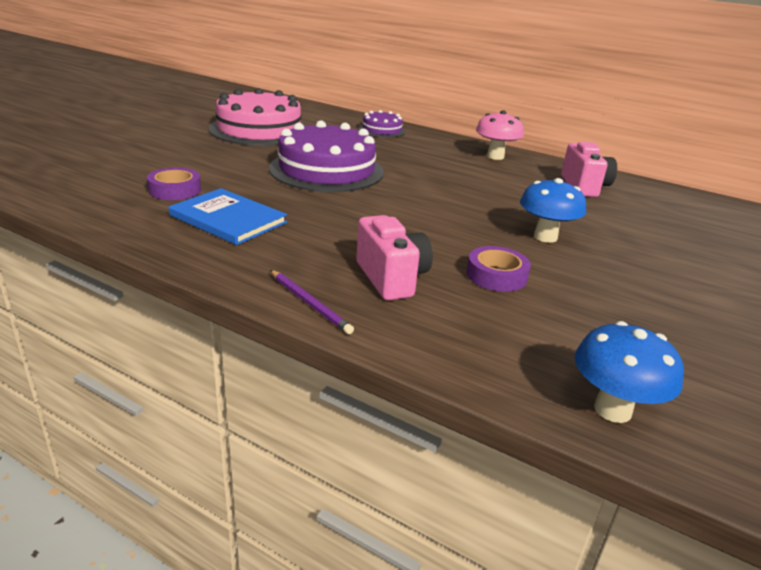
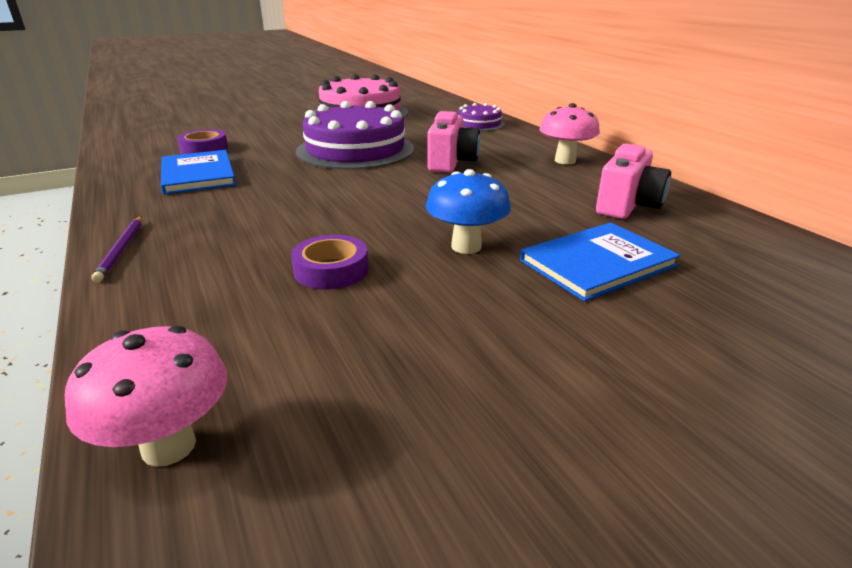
camera: 35 degrees right, 0 degrees up
(391, 278) = (226, 247): pink camera -> pink camera (451, 163)
(612, 409) = (169, 446): blue mushroom -> pink mushroom
(628, 231) = (597, 263): none -> blue book

